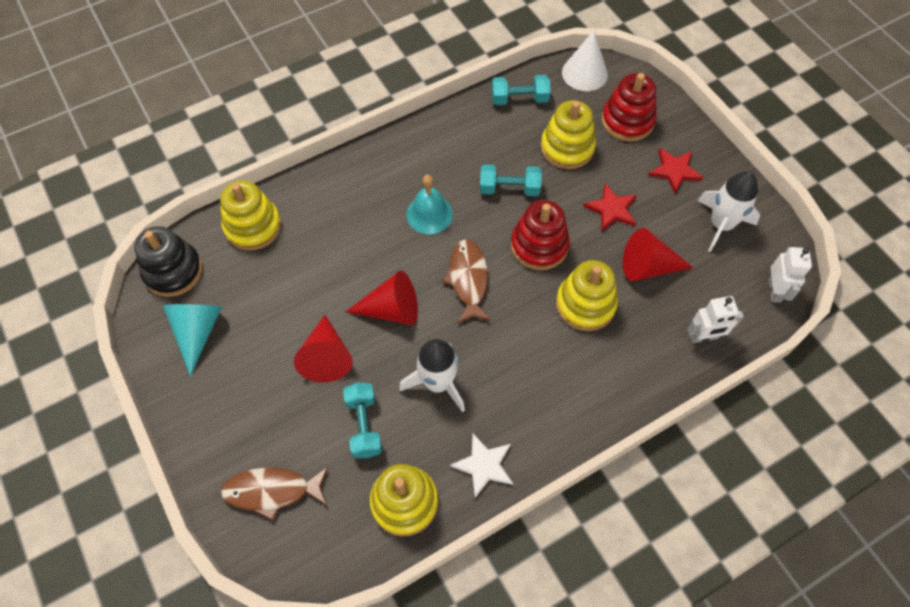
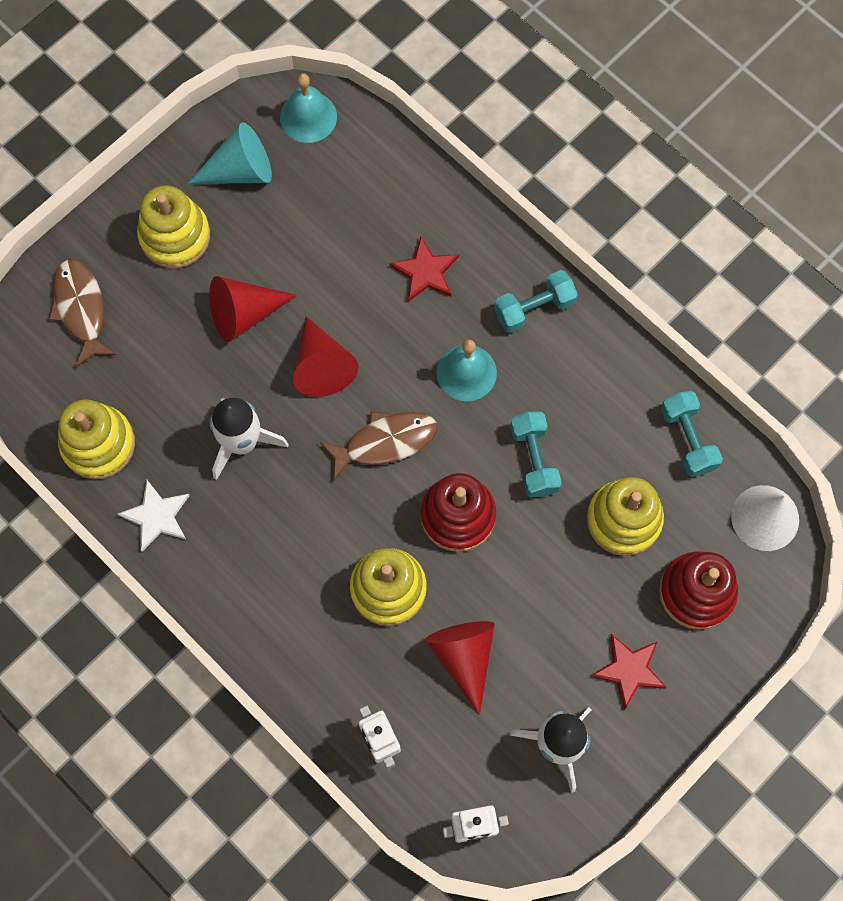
camera: 75 degrees right, 10 degrees up
(173, 271) = (308, 117): black stacking toy -> turquoise bell
(253, 226) = (390, 178): yellow stacking toy -> yellow stacking toy (175, 236)
(364, 425) = (173, 378): turquoise dumbbell -> turquoise dumbbell (534, 308)
(611, 209) = (540, 596): red star -> red star (425, 272)

